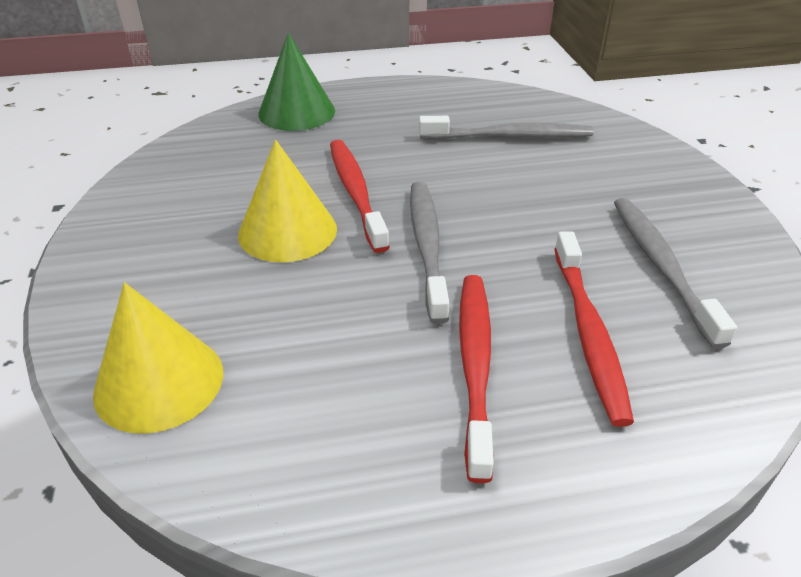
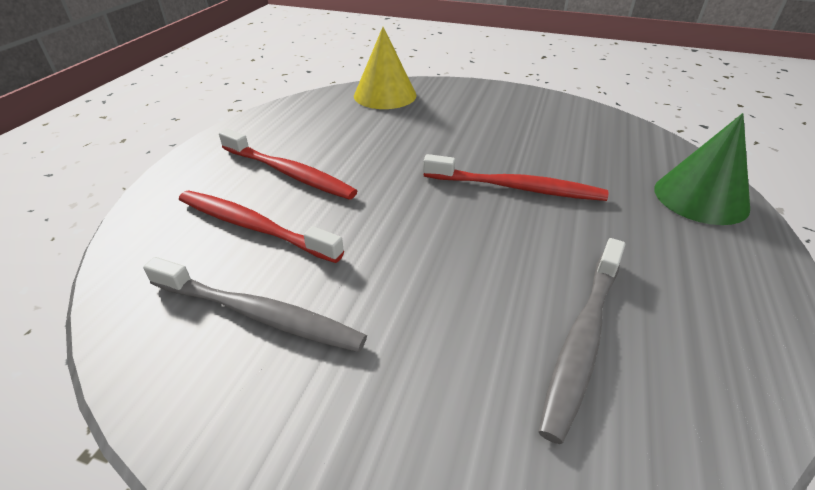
camera: 120 degrees right, 0 degrees up
(287, 231) = (482, 148): yellow cone -> none
(427, 247) = (413, 196): grey toothbrush -> none

